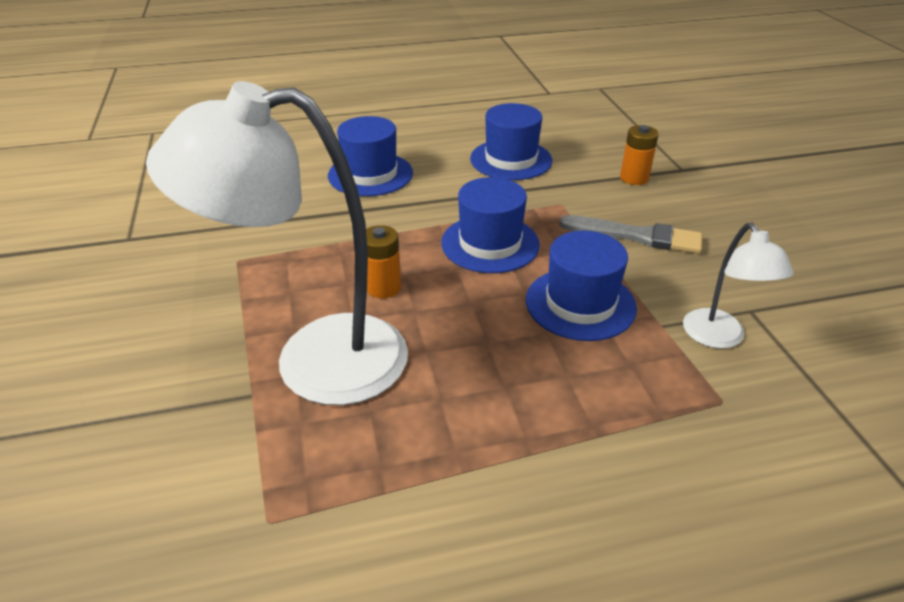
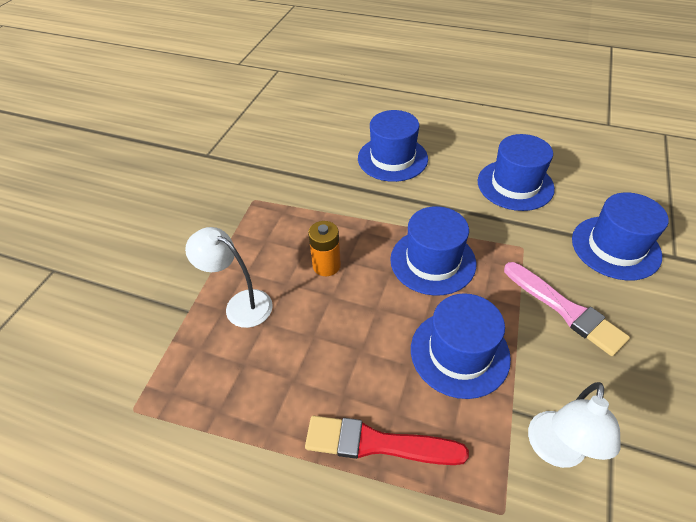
camera: 35 degrees right, 10 degrees up
(314, 360) = (240, 304): white lamp -> white lamp, size x0.48
(573, 408) = (377, 443): none -> red brush
(634, 178) = (615, 247): orange battery -> blue hat
(636, 236) = (565, 310): grey brush -> pink brush

